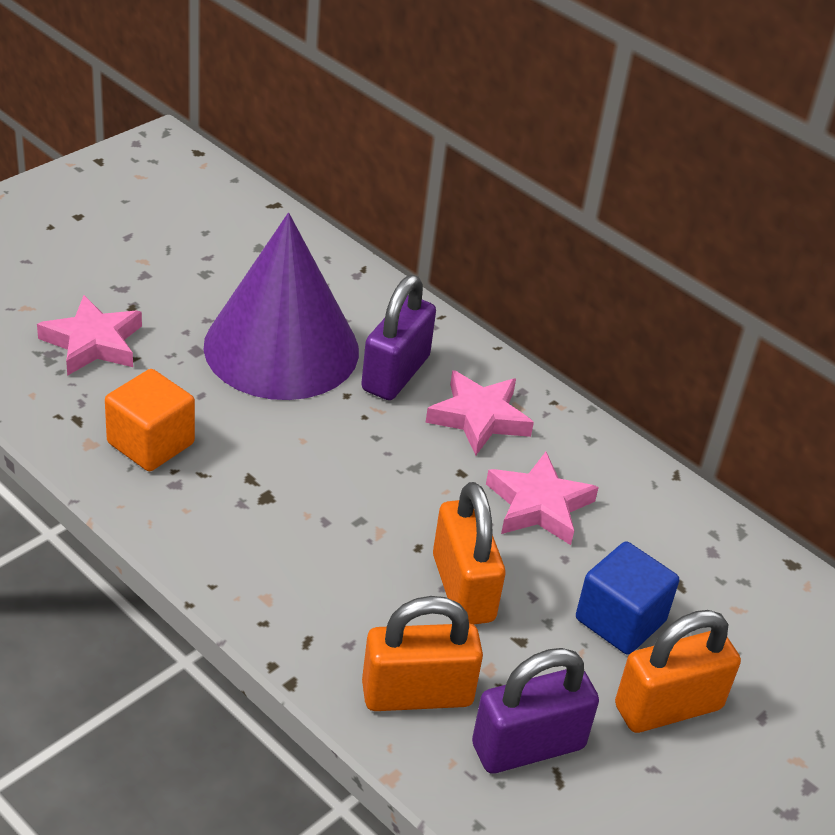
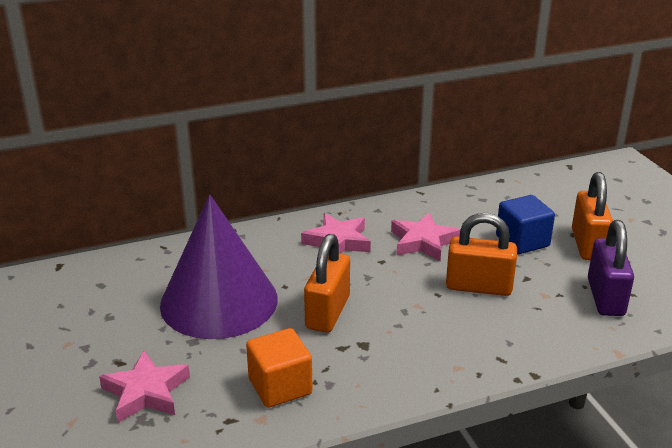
camera: 60 degrees left, 10 degrees down
(395, 373) = (277, 261): purple padlock -> none
(417, 694) = (557, 326): orange padlock -> orange padlock (328, 312)

